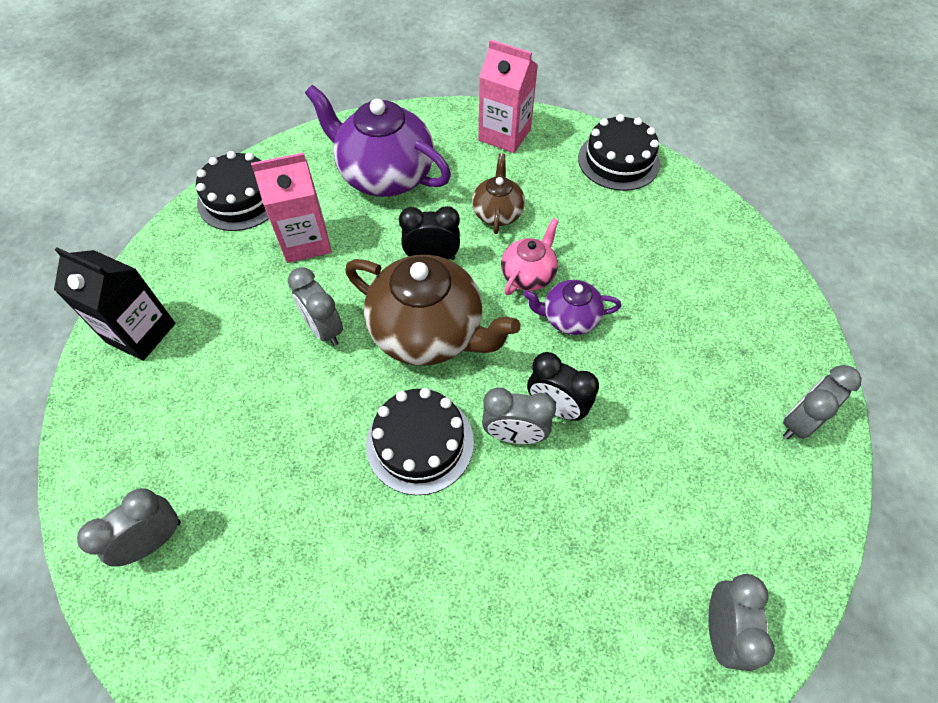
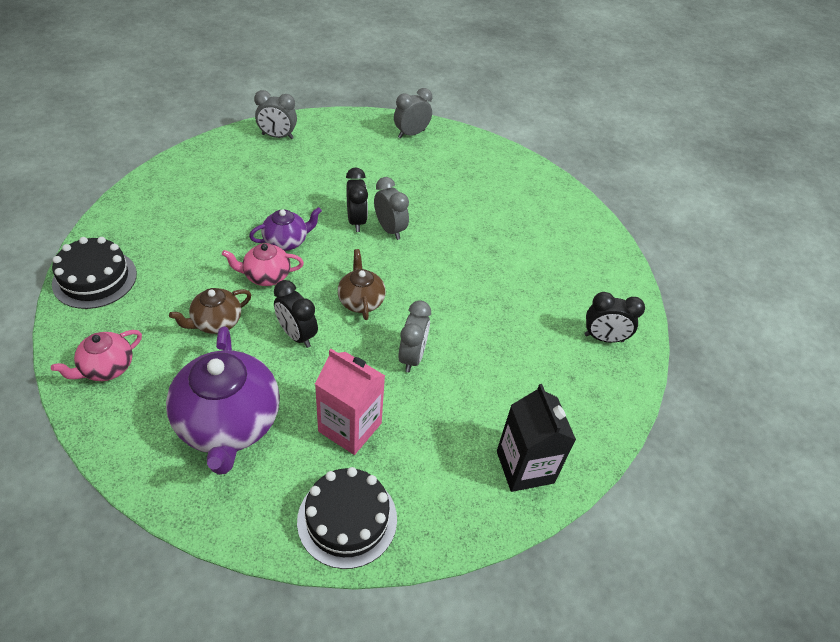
camera: 135 degrees left, 10 degrees down
(154, 540) = (603, 338): grey clock -> black clock
(420, 442) = (435, 264): black cake -> none
(429, 332) = (361, 301): brown teapot -> brown teapot, size x0.52
(504, 135) = (106, 368): pink carton -> pink teapot
(569, 318) = (286, 241): purple teapot -> purple teapot turned 75 degrees counterclockwise

